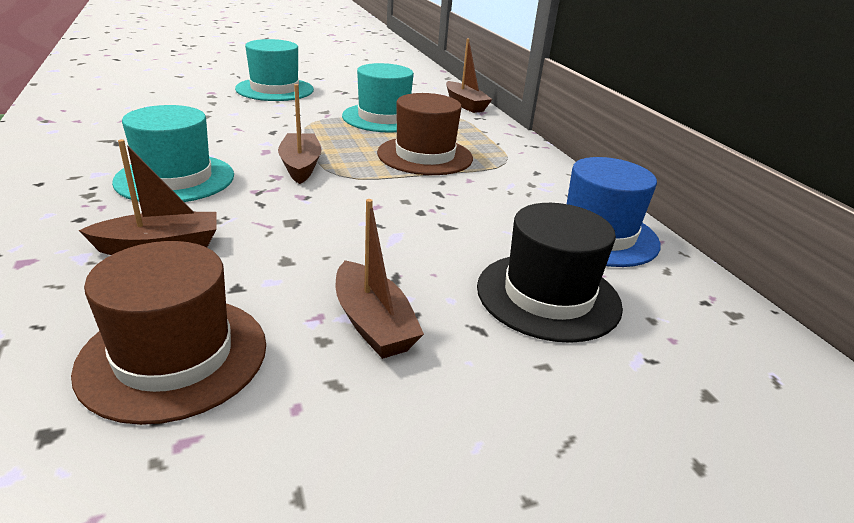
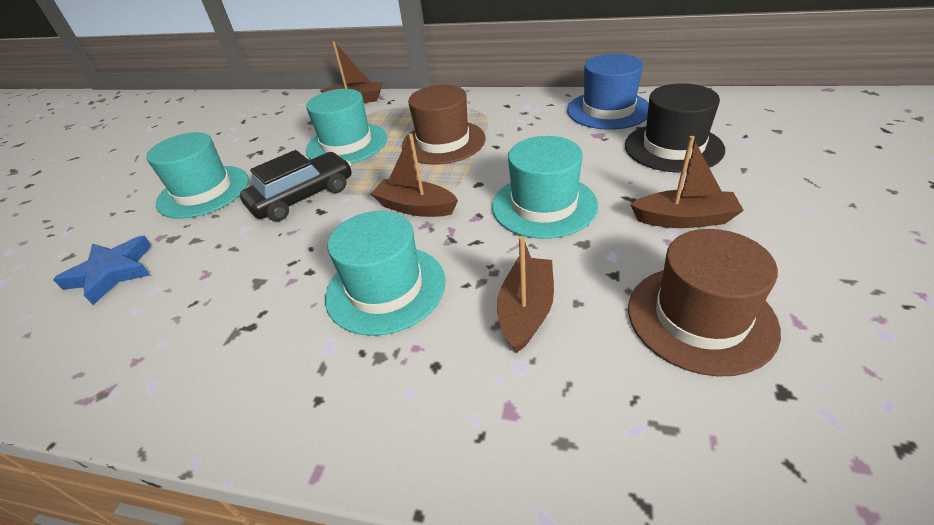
camera: 50 degrees left, 10 degrees up
(165, 91) = (112, 272): none -> blue star
(288, 121) = (303, 197): none -> black car
(344, 227) = (544, 205): none -> turquoise hat

